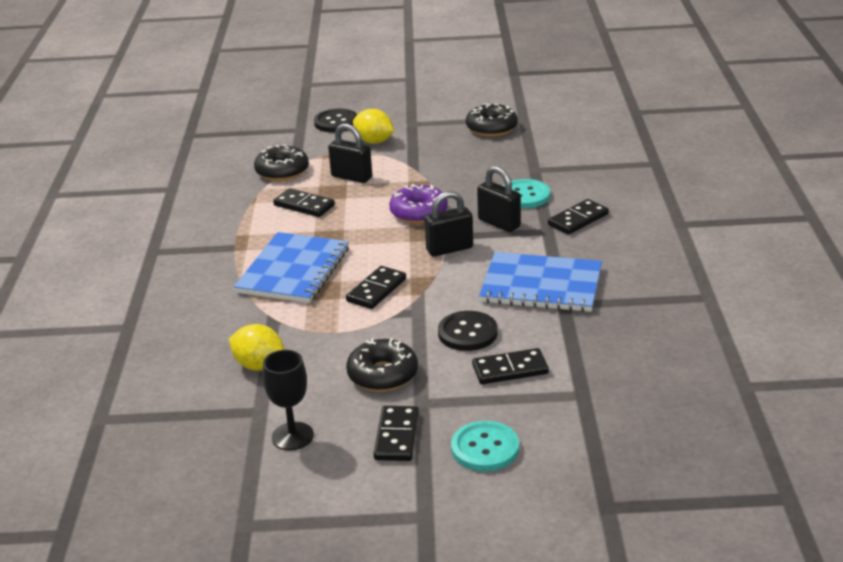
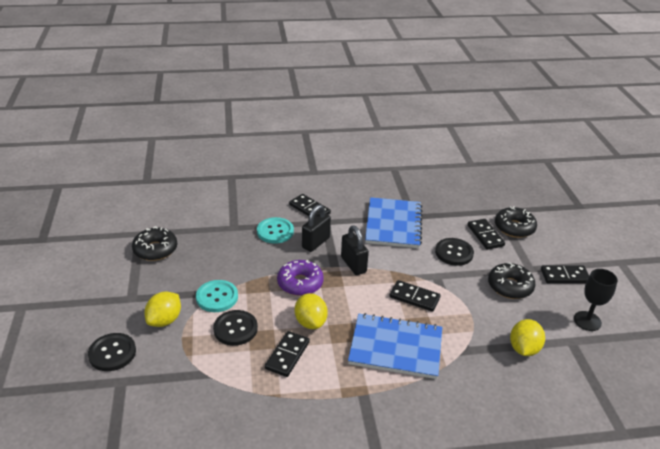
camera: 100 degrees left, 5 degrees up
(282, 171) = (217, 381): black donut -> black donut (514, 228)
(350, 218) = (310, 322): none -> yellow lemon
(351, 177) = (235, 329): black padlock -> black button
(485, 448) = (558, 243): turquoise button -> turquoise button (217, 297)

